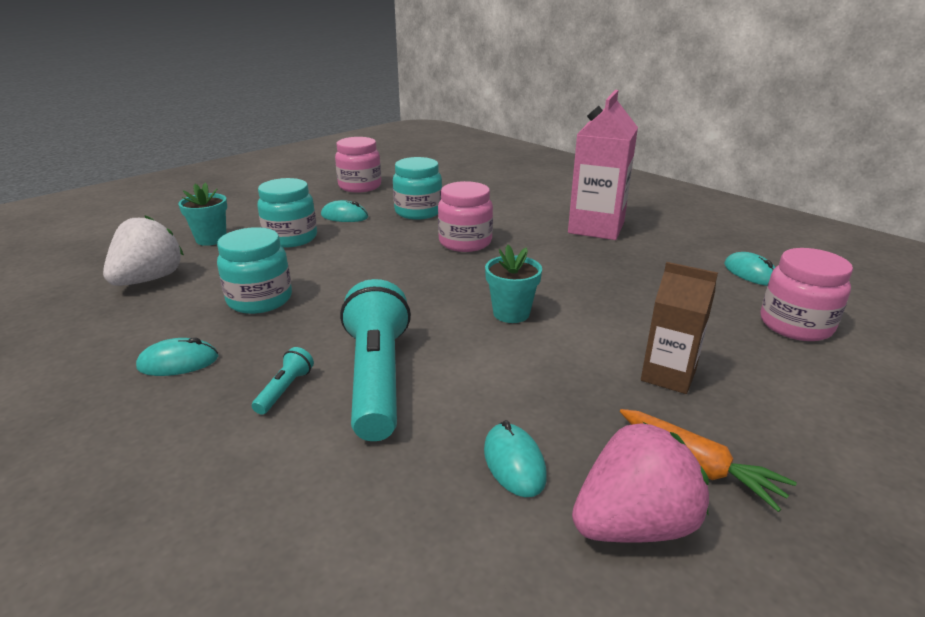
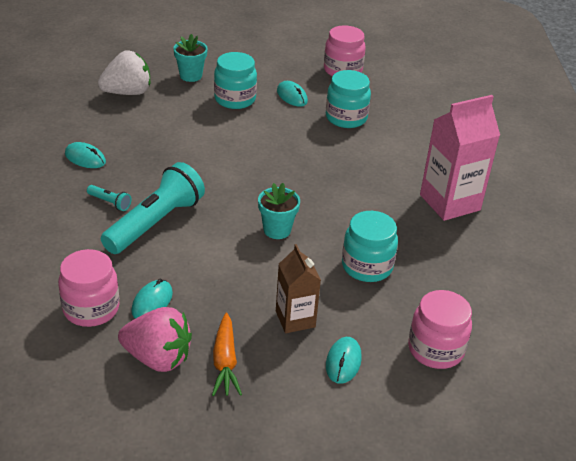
camera: 40 degrees right, 10 degrees up
(260, 300) = (162, 139): turquoise jar -> turquoise jar (367, 266)
(285, 389) = (110, 203): turquoise flashlight -> turquoise flashlight turned 60 degrees clockwise
(465, 242) = (335, 162): pink jar -> pink jar (91, 309)
(750, 273) = (489, 303): turquoise mouse -> turquoise mouse (343, 362)

